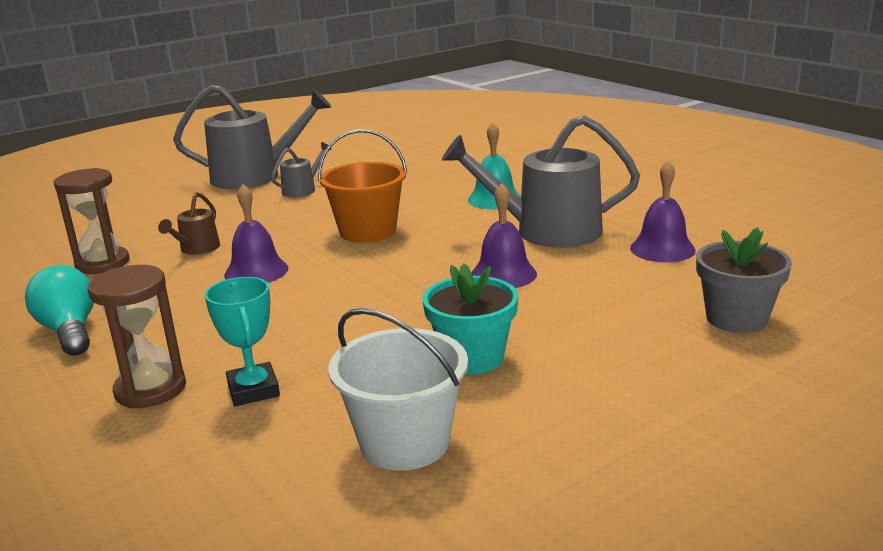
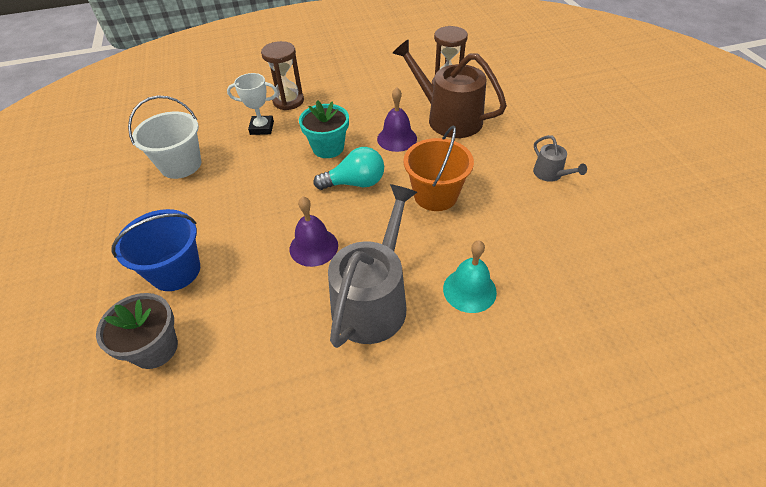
camera: 110 degrees right, 25 degrees up
(70, 331) = (364, 79): turquoise light bulb -> turquoise light bulb (355, 183)
(197, 249) = (448, 118): brown watering can -> brown watering can, size x2.13
(253, 390) = (262, 128): turquoise trophy -> white trophy
(254, 176) = (597, 152): grey watering can -> none
(472, 358) = (225, 203): turquoise flower pot -> turquoise flower pot (328, 148)
(628, 349) = (175, 271): none -> blue bucket
(662, 249) = (287, 366): purple bell -> none

